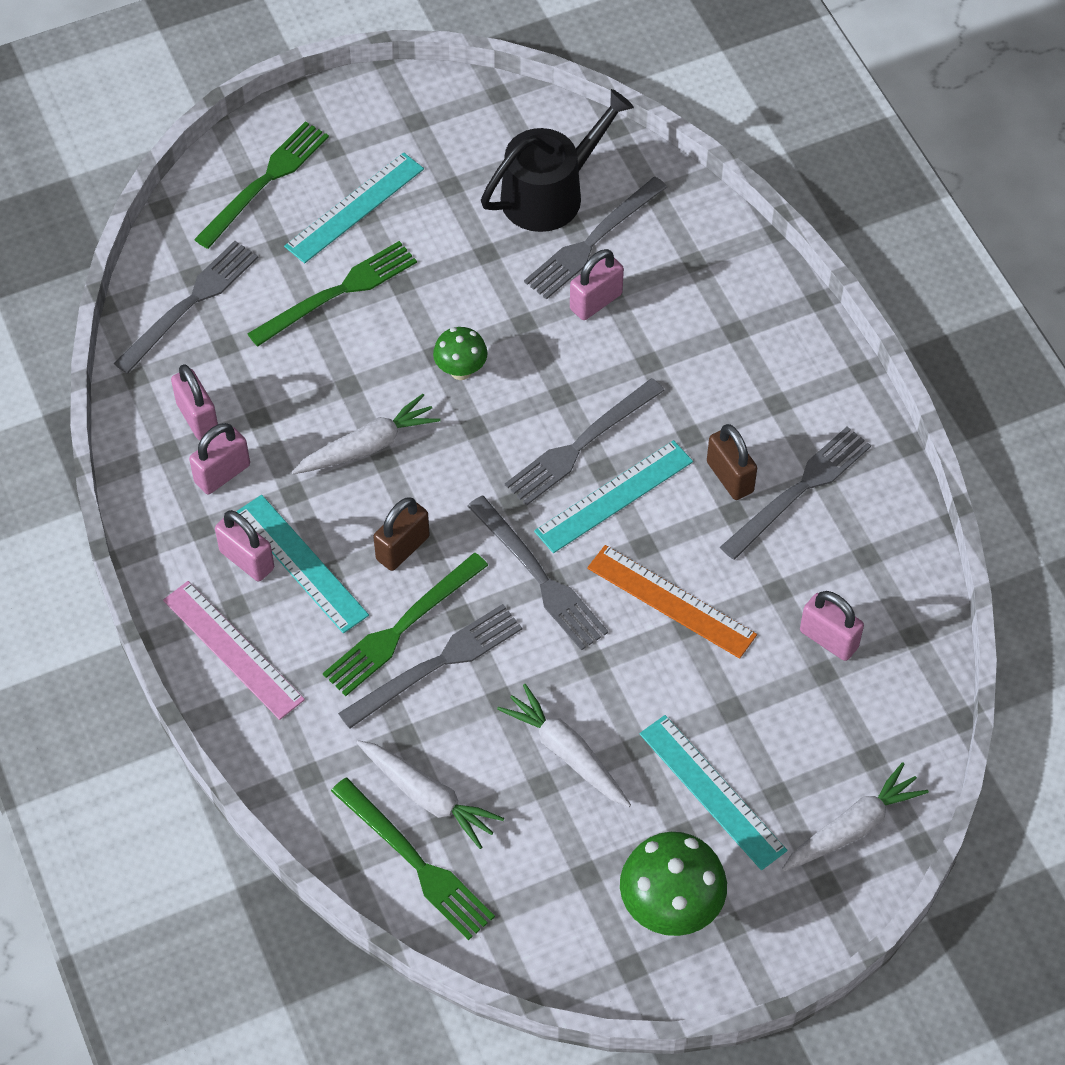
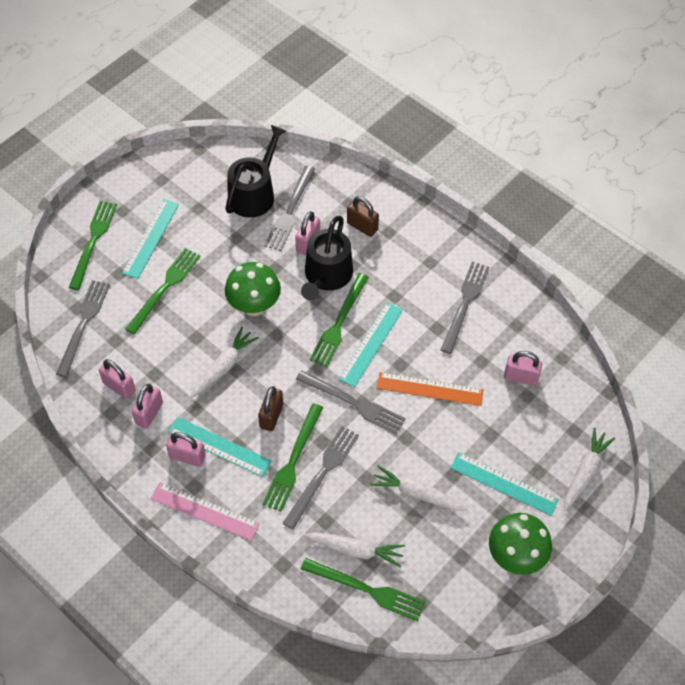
camera: 25 degrees left, 0 degrees up
(461, 371) = (254, 306): green mushroom -> green mushroom, size x1.73
(581, 445) = (339, 322): grey fork -> green fork
(598, 364) = (326, 276): none -> black watering can
(730, 477) = (426, 310): brown padlock -> brown padlock (362, 226)

